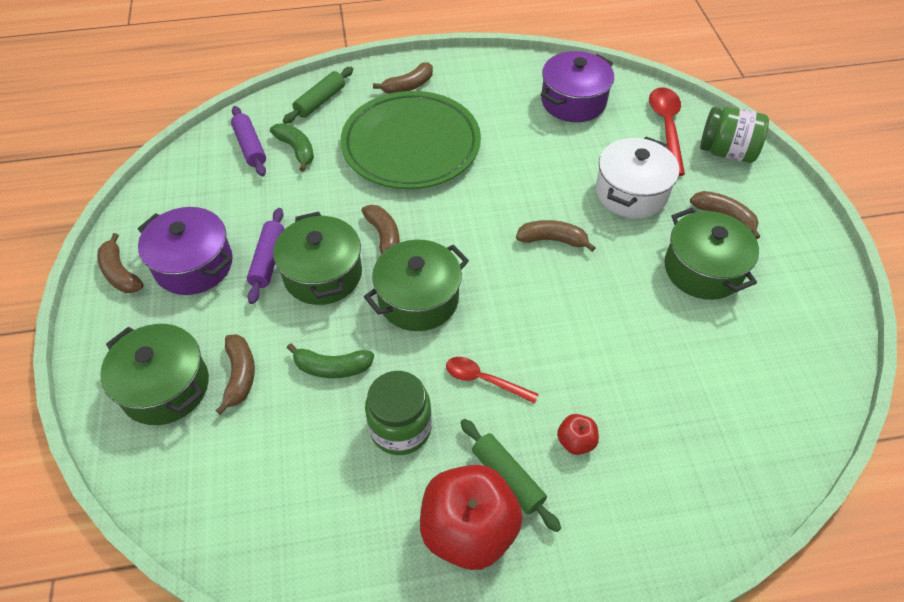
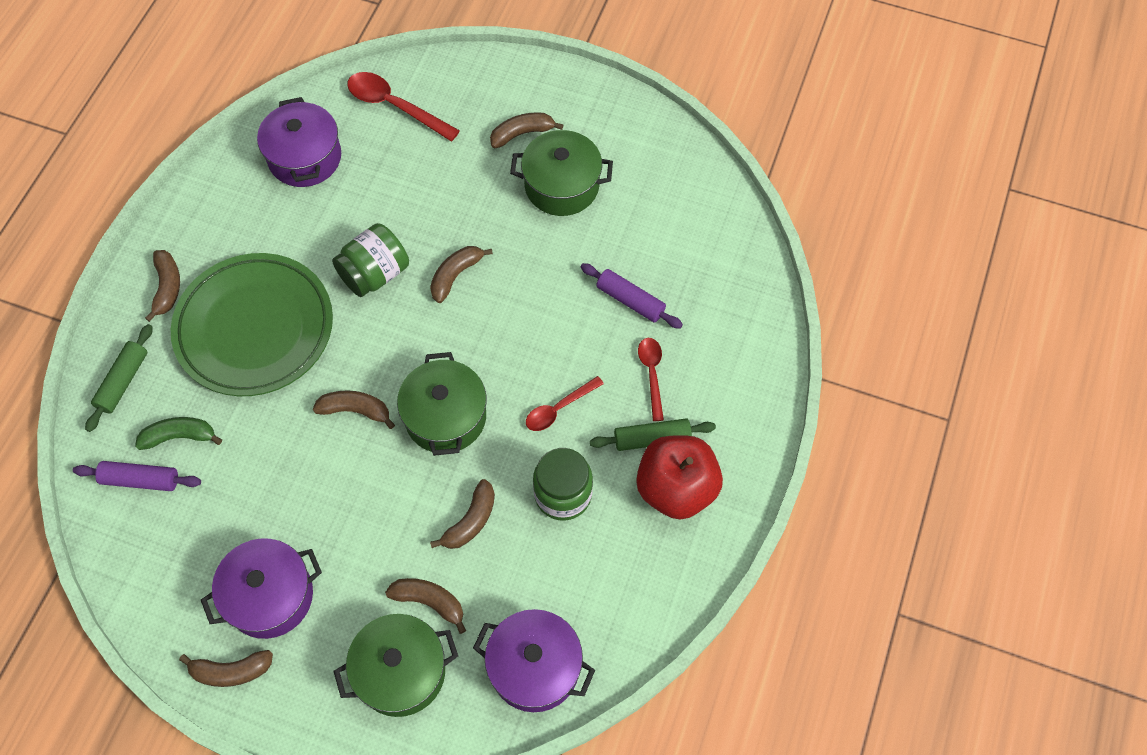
camera: 60 degrees left, 10 degrees up
(214, 494) = (534, 667): none -> purple pot
(268, 260) = (312, 525): purple rolling pin -> purple rolling pin (630, 300)
(320, 101) = (123, 382): green rolling pin -> green rolling pin turned 45 degrees clockwise
(323, 274) = (363, 483): green pot -> none
(332, 367) = (471, 521): green banana -> brown banana
(575, 441) = (652, 374): red apple -> red spoon
(631, 193) = (448, 183): white pot -> none
(726, 152) = (457, 82): green jar -> green jar (375, 274)

